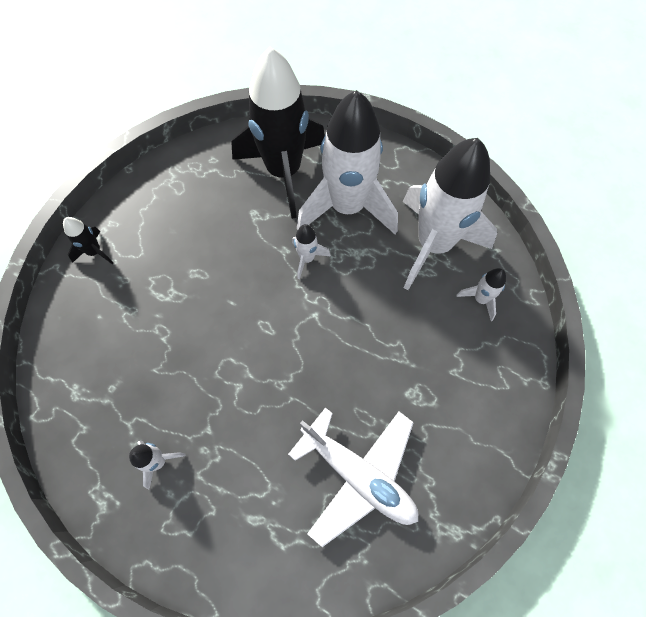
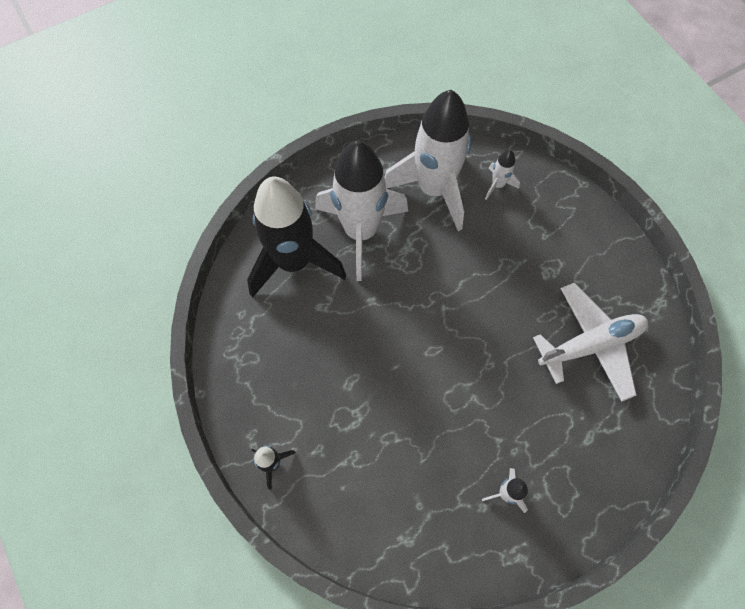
camera: 60 degrees left, 0 degrees up
(307, 258) = (390, 287): white rocket -> none

